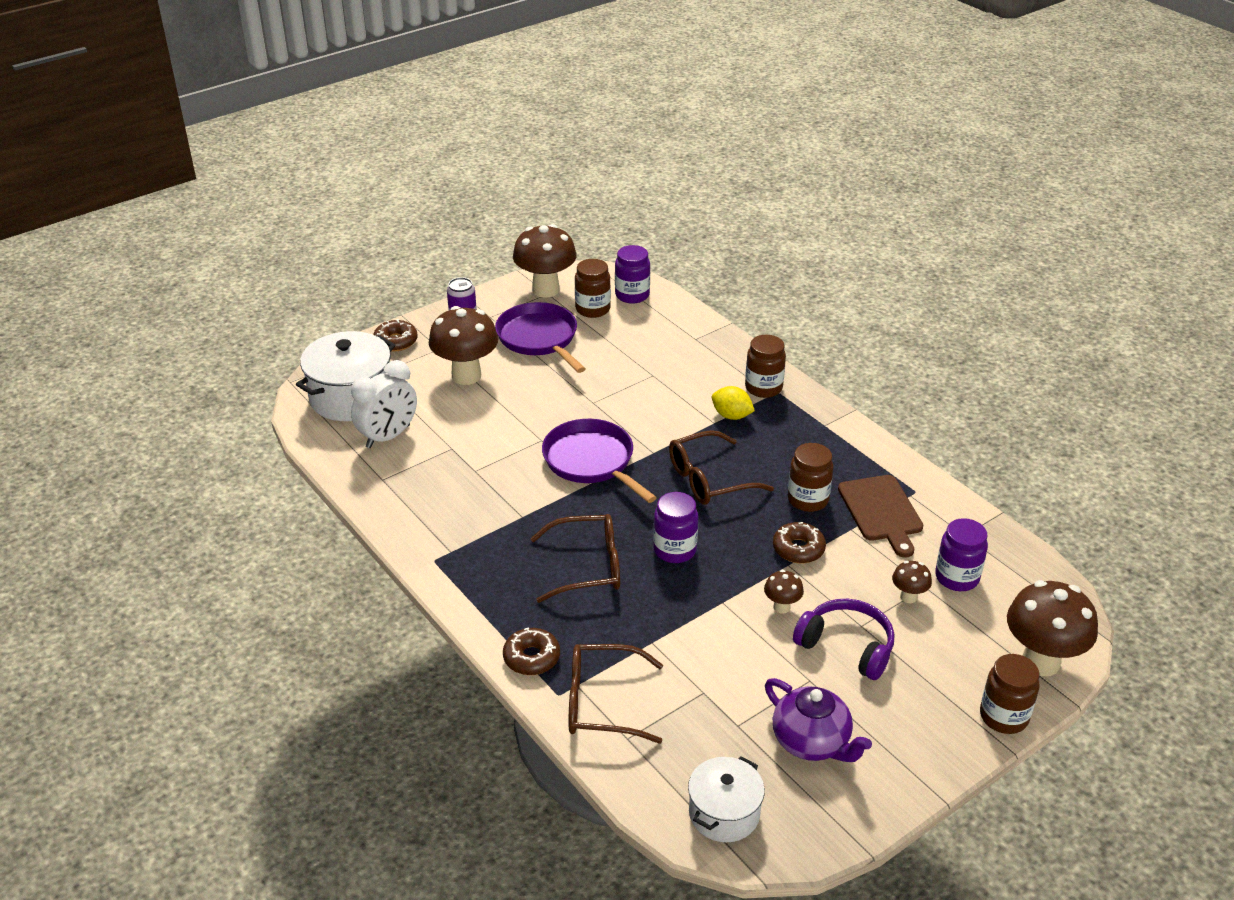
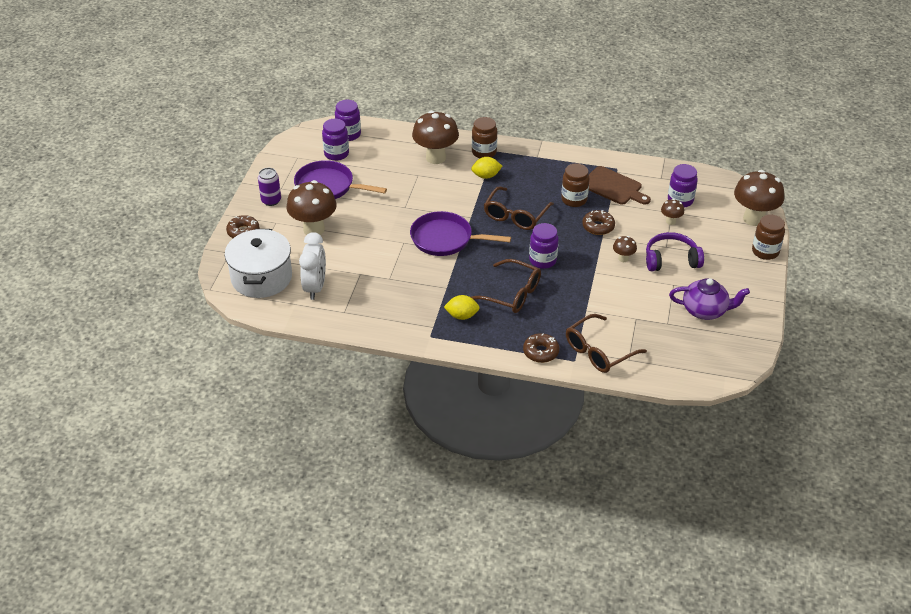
camera: 40 degrees left, 5 degrees up
(497, 558) = (462, 316): none -> yellow lemon
(546, 289) = (293, 155): brown mushroom -> brown mushroom (435, 158)
(586, 567) = (511, 293): brown glasses -> brown glasses turned 75 degrees clockwise
(592, 309) = (336, 154): brown jar -> purple jar
(724, 813) = (706, 363): white pot -> none

